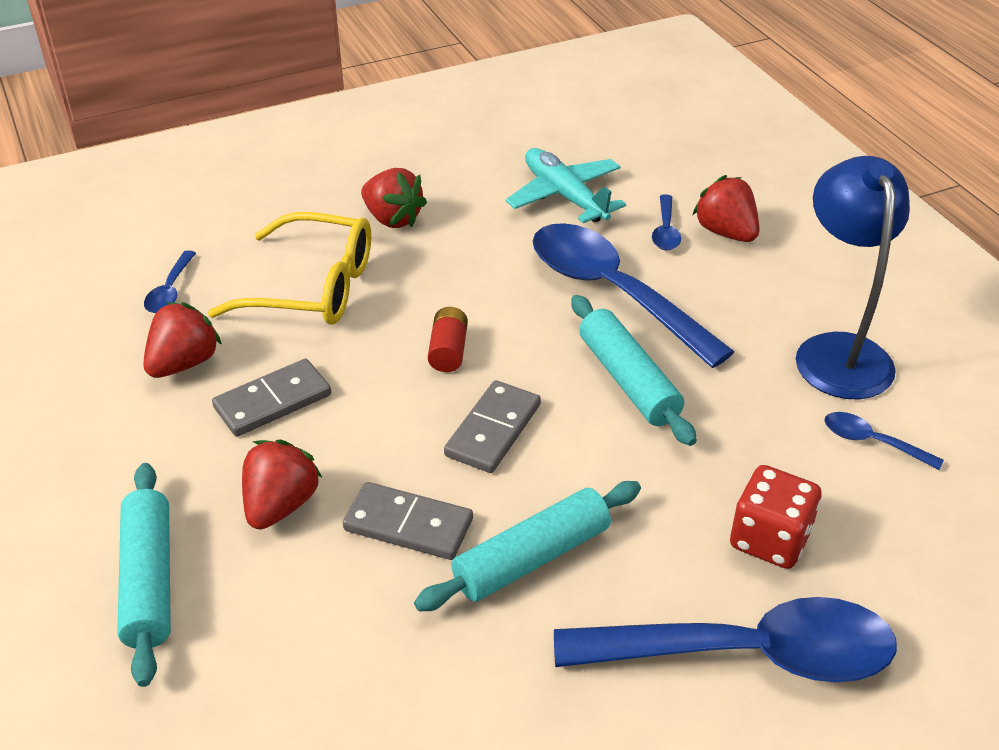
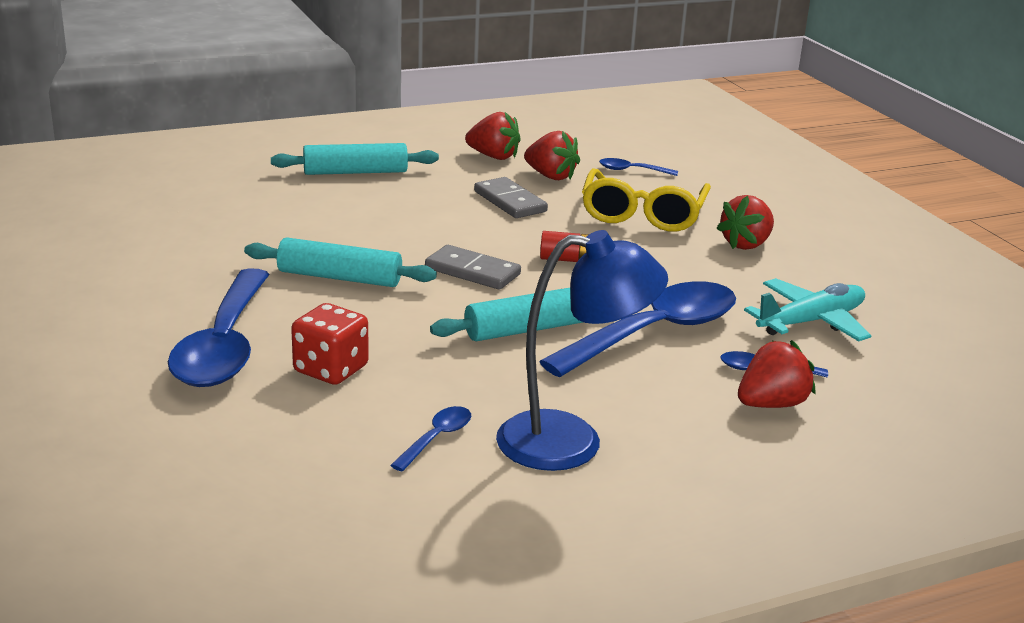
camera: 90 degrees right, 15 degrees down
(280, 505) = (409, 204): red strawberry -> red strawberry (493, 156)
(408, 525) = (381, 240): grey domino -> none
(532, 558) = (339, 277): turquoise rolling pin -> turquoise rolling pin turned 45 degrees counterclockwise

